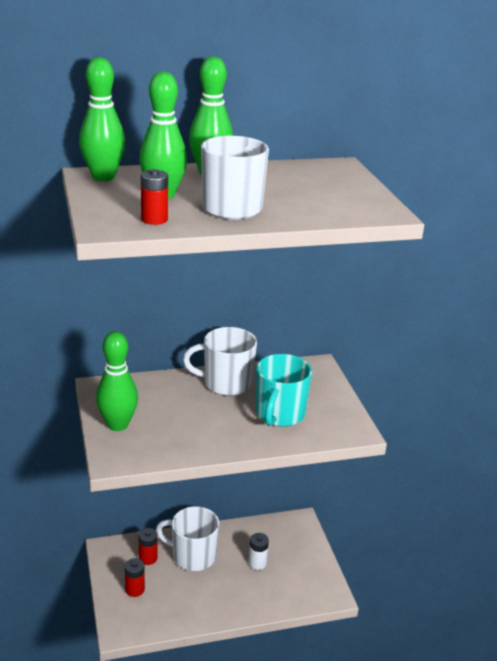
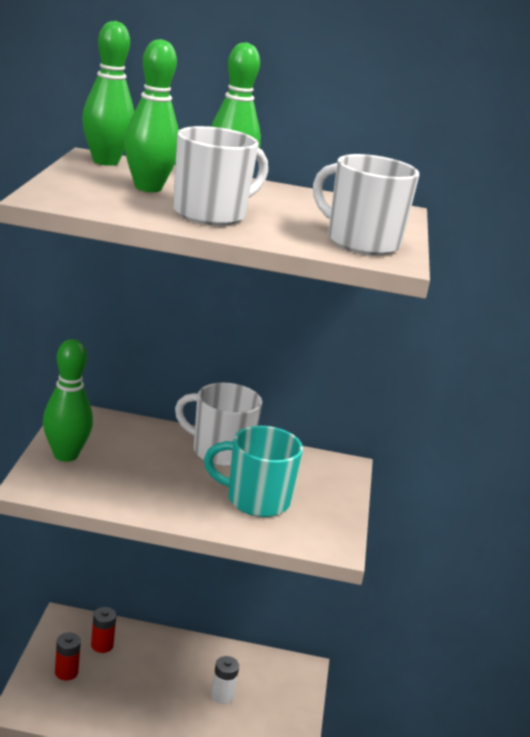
camera: 20 degrees right, 5 degrees down
(154, 219) = (108, 203): red battery -> none
(192, 556) = (153, 661): white mug -> white mug (360, 242)
(279, 414) = (256, 500): turquoise mug -> turquoise mug turned 60 degrees clockwise

